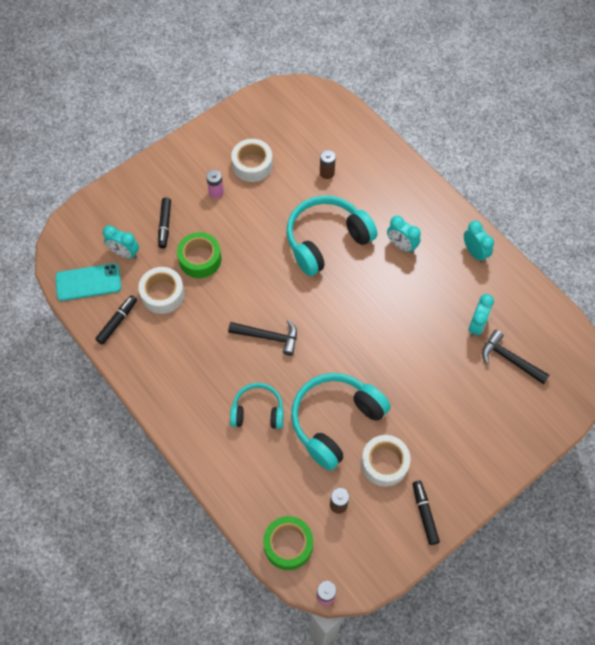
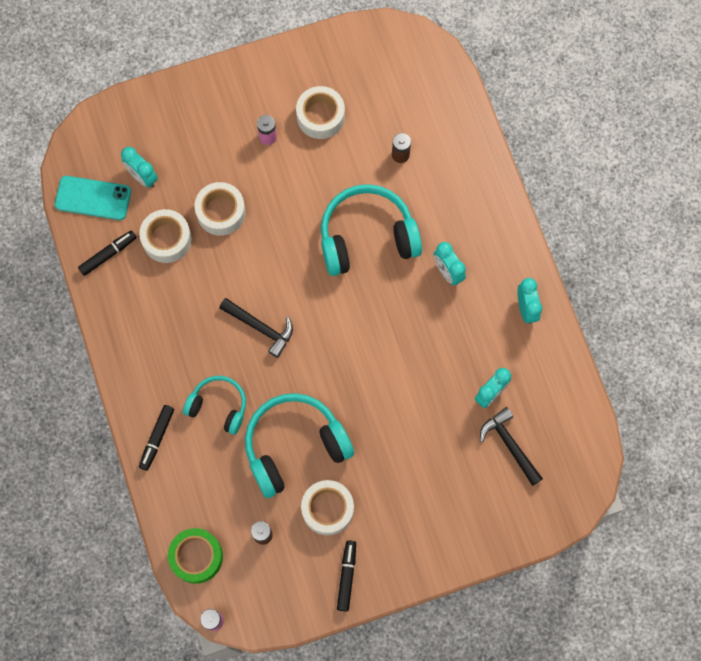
camera: 20 degrees right, 10 degrees up
(165, 225) = (197, 158): black marker -> black marker (157, 438)
(200, 259) = (221, 212): green tape -> white tape

